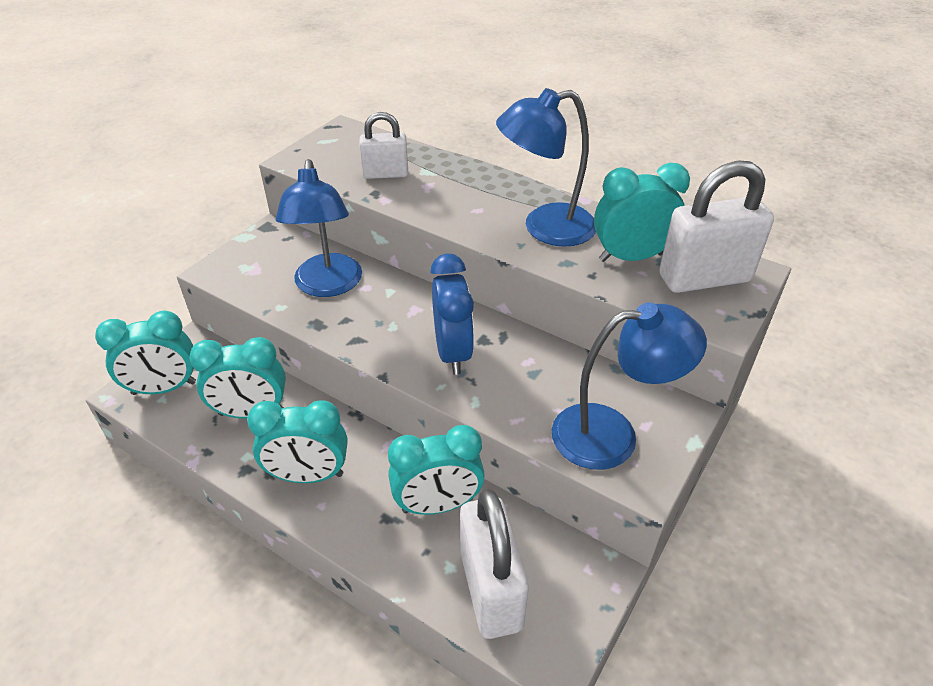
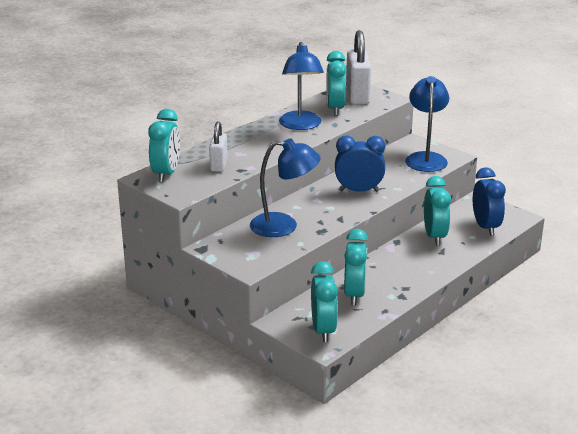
camera: 80 degrees left, 15 degrees down
(308, 475) = (409, 274): turquoise clock -> turquoise clock (166, 174)
(490, 590) = (485, 227): white padlock -> blue clock

